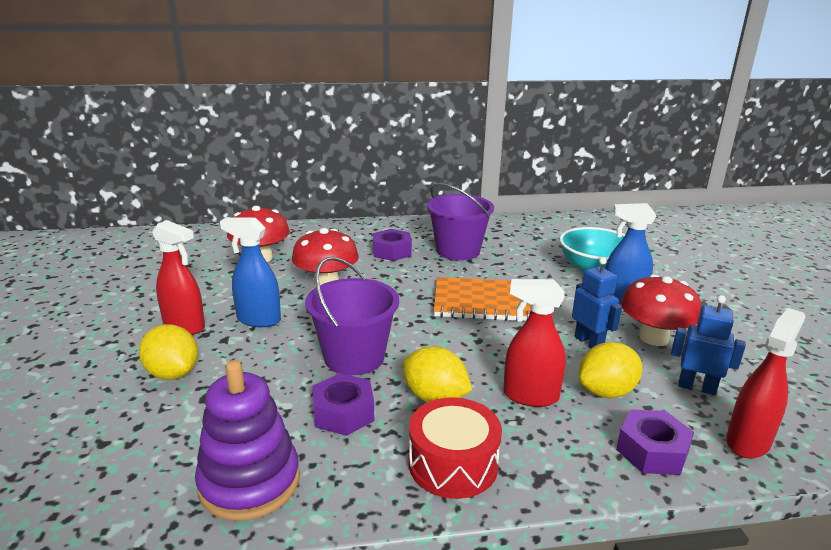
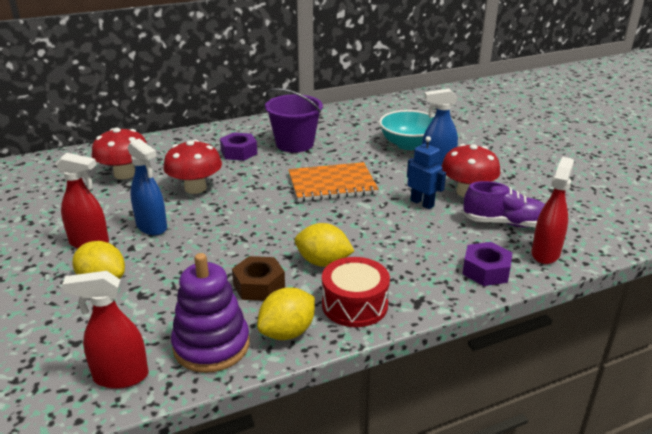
camera: 15 degrees left, 5 degrees up
(258, 320) = (152, 227): blue spray bottle -> blue spray bottle turned 135 degrees counterclockwise
(343, 413) = (259, 285): purple nut -> brown nut
(354, 357) = (248, 244): purple bucket -> none
(530, 396) = (392, 249): red spray bottle -> red spray bottle (120, 376)
(606, 392) = (444, 237): yellow lemon -> yellow lemon (287, 332)
(696, 387) = (505, 223): blue robot -> purple shoe

